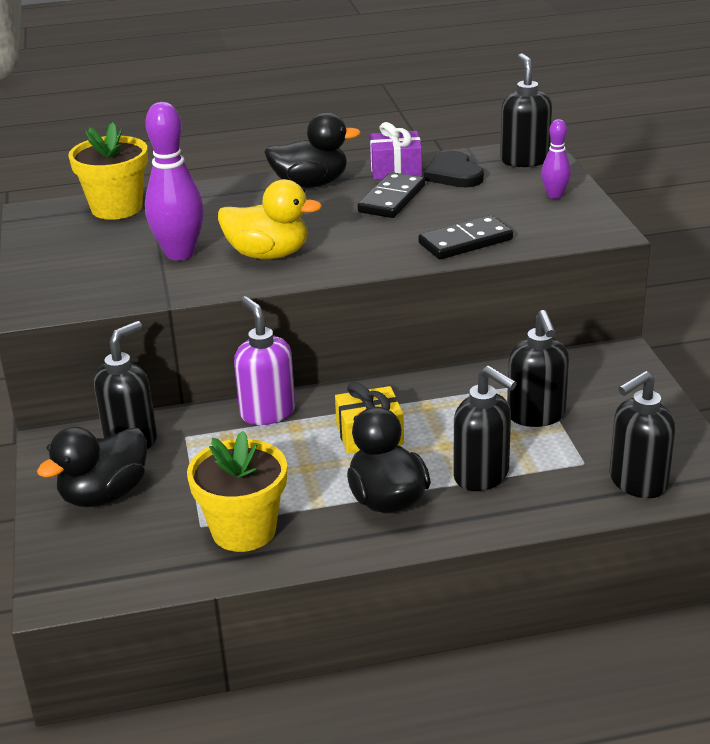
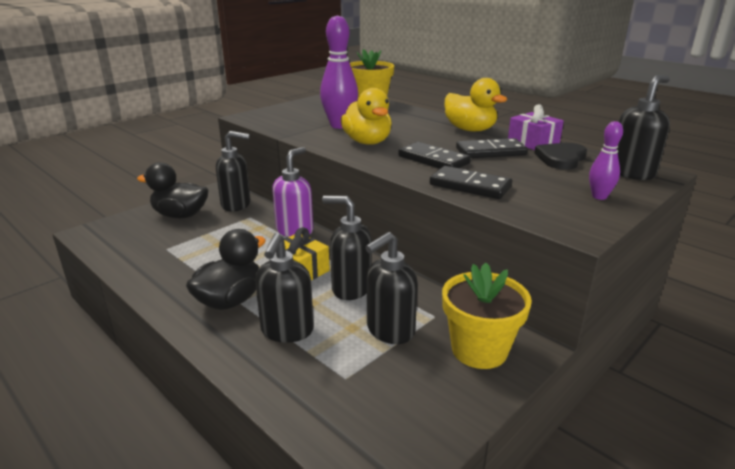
camera: 55 degrees right, 5 degrees down
(244, 530) = (168, 263): yellow flower pot -> yellow flower pot (479, 350)
(310, 184) = (470, 130): black duck -> yellow duck
(375, 236) = (433, 160): none -> black domino
(637, 483) = (340, 421): black soap dispenser -> black soap dispenser (350, 288)

